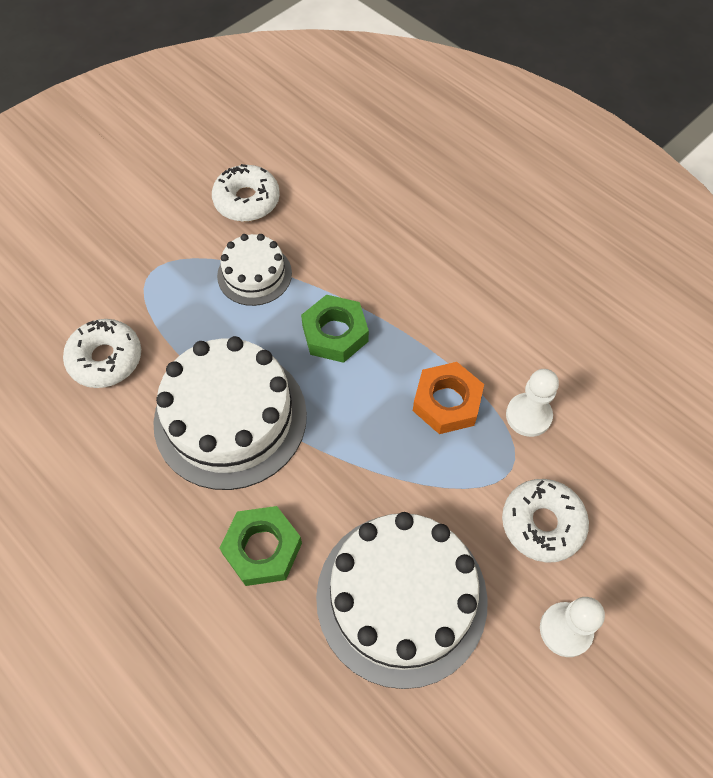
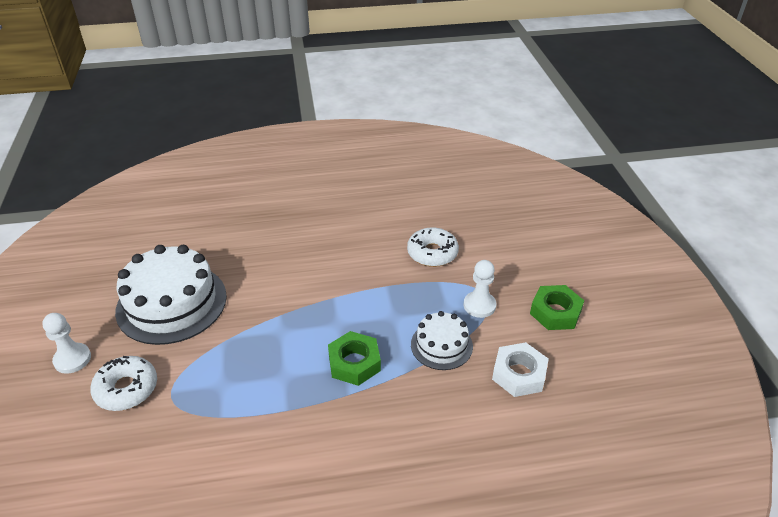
camera: 125 degrees right, 20 degrees down
(230, 418) = (343, 286): white cake -> none
(247, 200) = (519, 374): white donut -> white nut
(262, 549) = (257, 265): green nut -> green nut (555, 312)
(446, 402) = (246, 392): orange nut -> none
(528, 416) = (189, 433): white pawn -> white pawn (479, 305)

